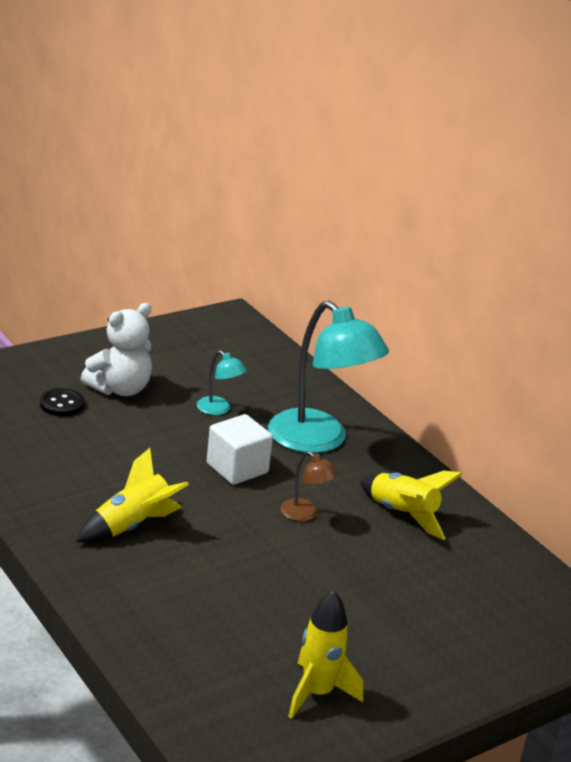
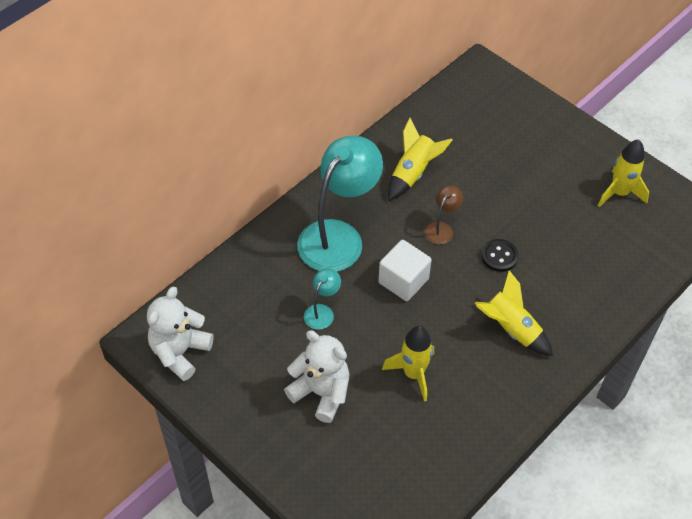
camera: 100 degrees left, 25 degrees up
(62, 404) = (367, 430): black button -> black button (499, 256)
(110, 446) = (413, 374): none -> yellow rocket
(208, 329) = (180, 352): none -> white teddy bear

